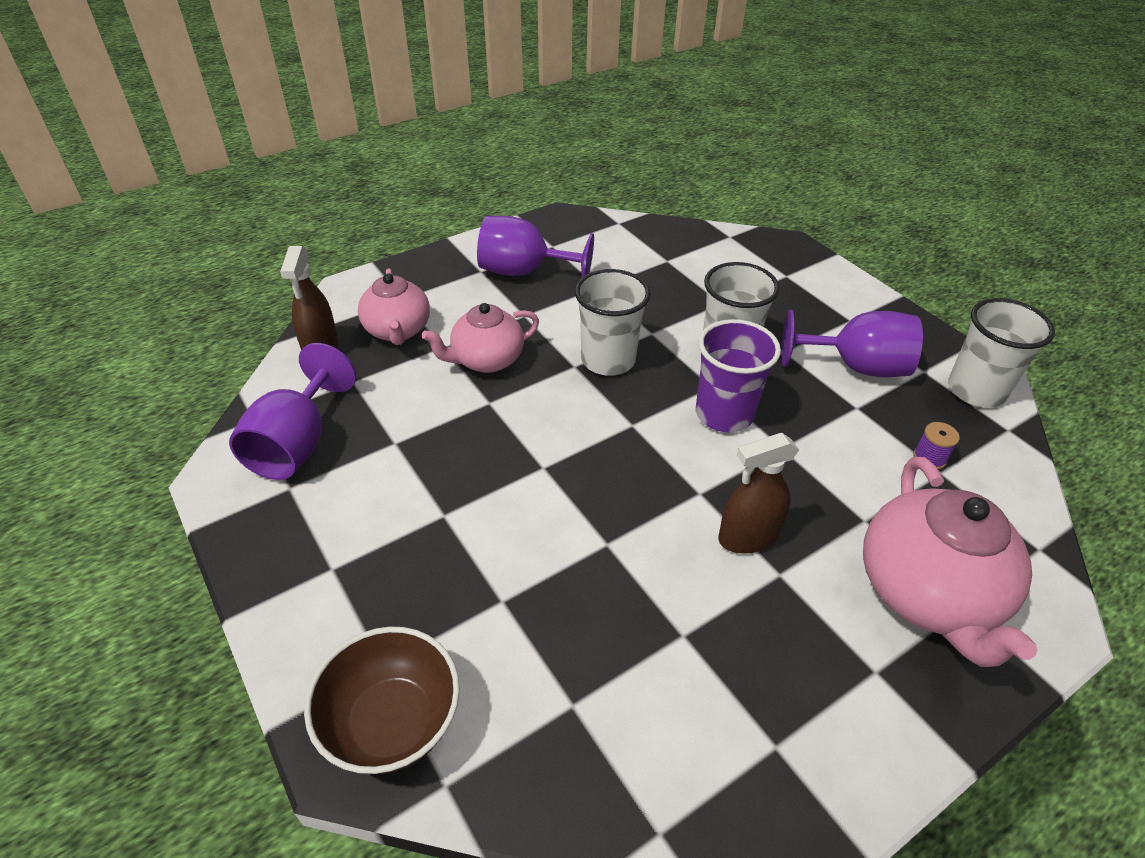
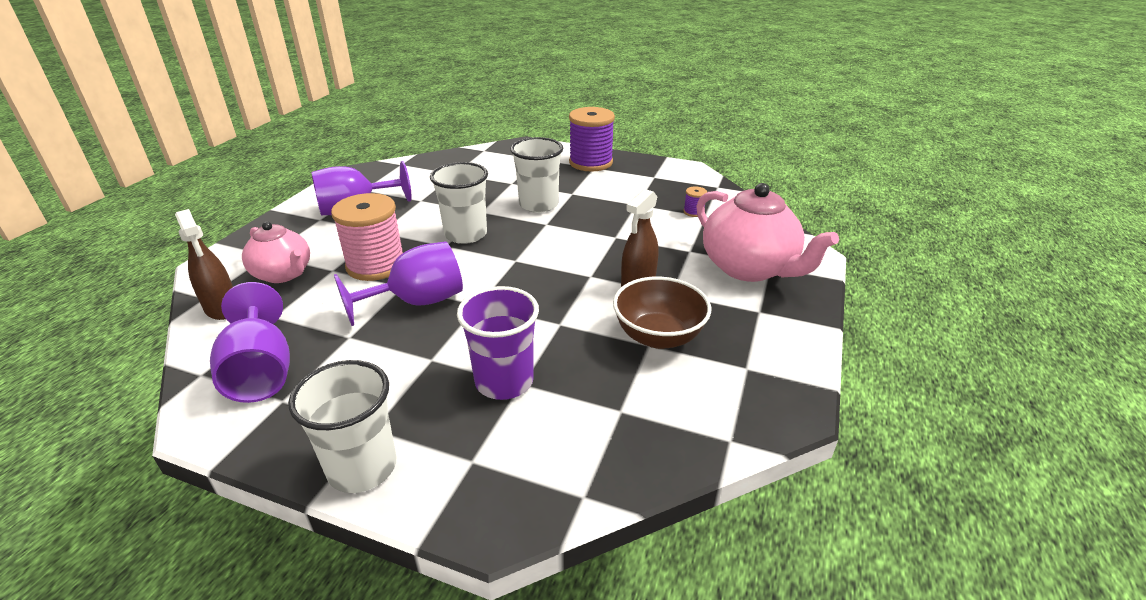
camera: 35 degrees left, 10 degrees down
(392, 722) = (511, 486): brown bowl -> brown bowl (658, 336)
(486, 360) = (376, 265): pink teapot -> pink spool
(724, 414) = (566, 234): purple cup -> purple cup (504, 381)
(853, 310) = (591, 162): none -> purple spool
(856, 367) = (618, 187): purple goblet -> purple goblet (417, 302)
(976, 390) = (687, 176): white cup -> white cup (362, 467)

